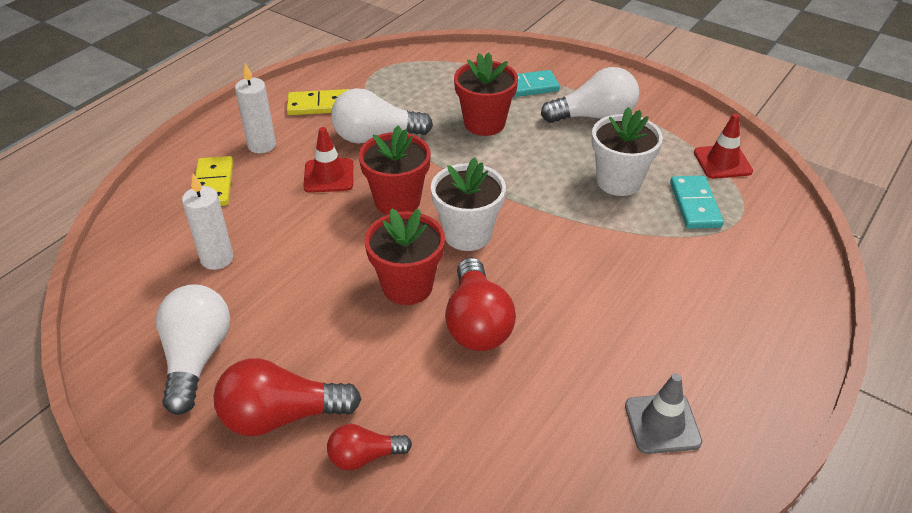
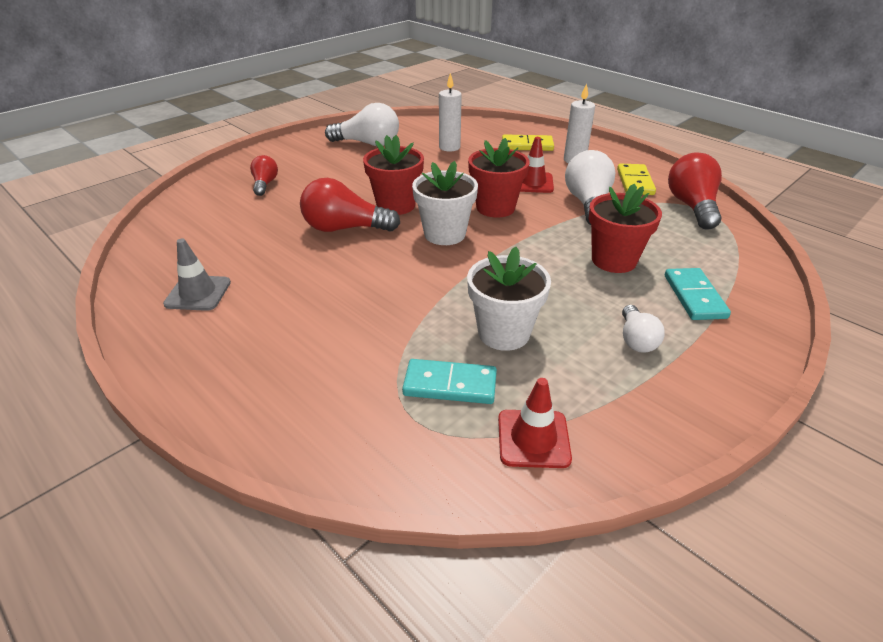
camera: 100 degrees right, 5 degrees down
(281, 416) = (310, 164): red light bulb -> red light bulb (692, 206)
(594, 116) = (636, 340): white light bulb -> white light bulb, size x0.57

